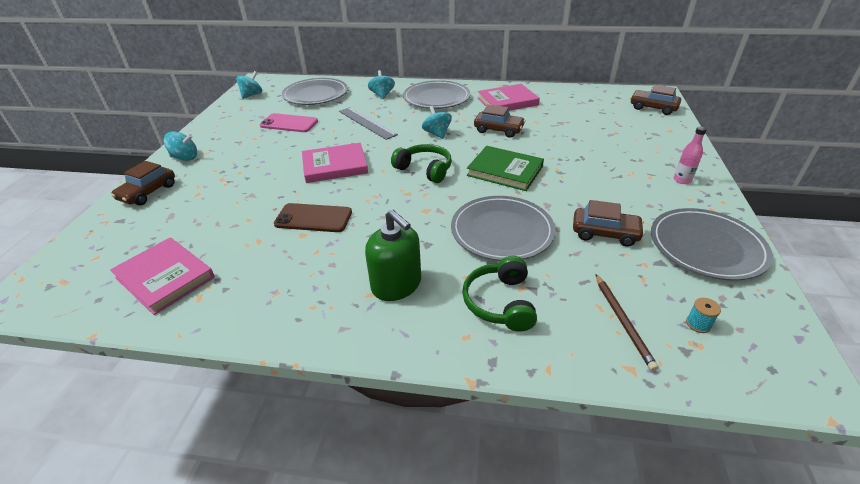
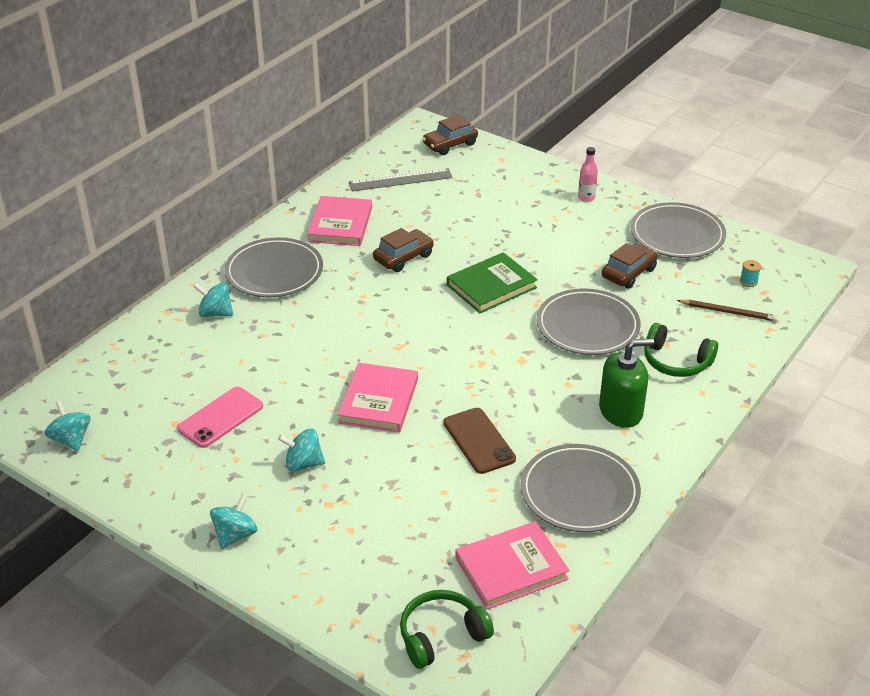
camera: 65 degrees left, 0 degrees up
(148, 192) = (308, 578): brown car -> none
(313, 218) = (479, 441): brown phone -> brown phone turned 60 degrees counterclockwise
(315, 95) = (145, 373): grey plate -> grey plate (579, 492)
(367, 123) = (288, 348): grey ruler -> grey ruler (400, 180)
(425, 169) = (444, 337): green headphones -> green headphones (441, 635)
(437, 134) = (371, 303): turquoise spinning top -> turquoise spinning top (303, 463)

